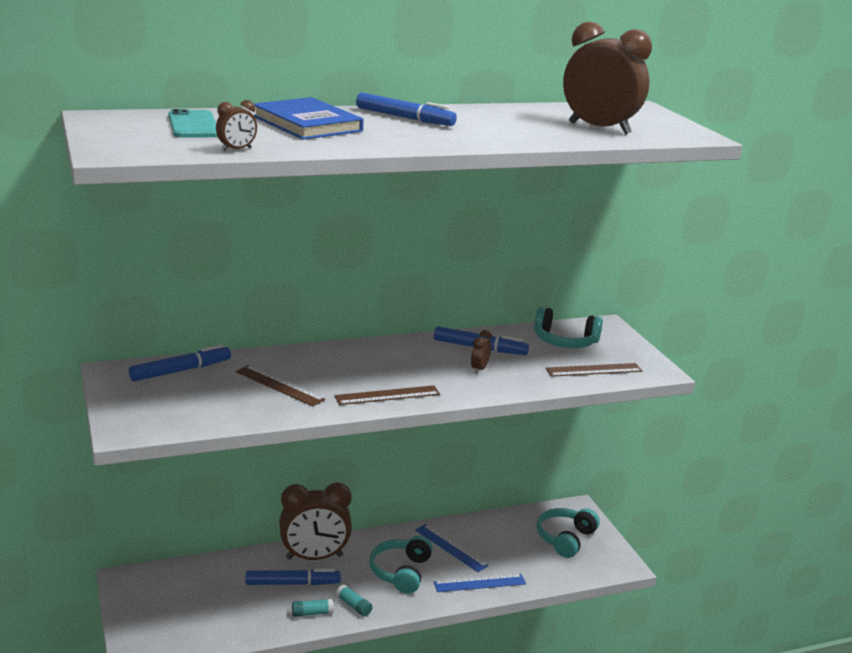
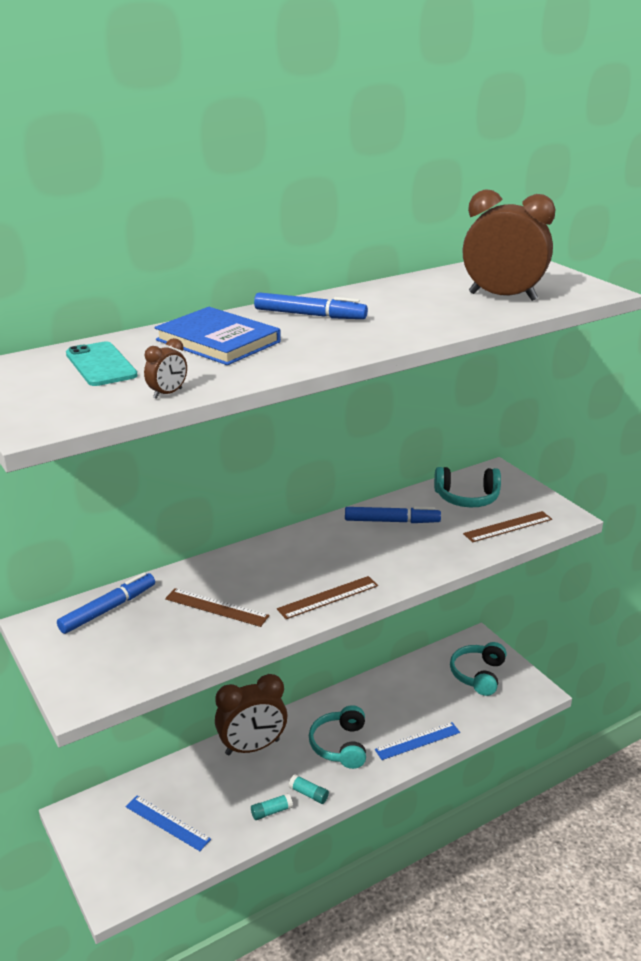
camera: 10 degrees left, 5 degrees up
(292, 583) = (241, 782): blue marker -> none
(451, 547) = (378, 707): blue ruler -> blue ruler (167, 822)
(479, 369) = (402, 547): brown clock -> none

